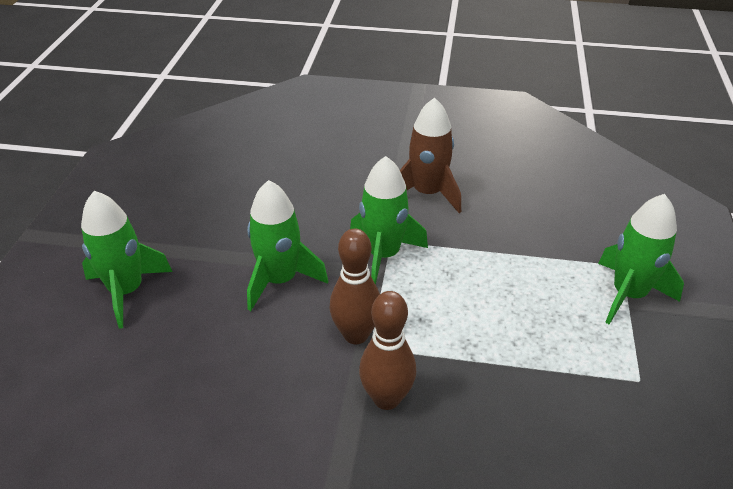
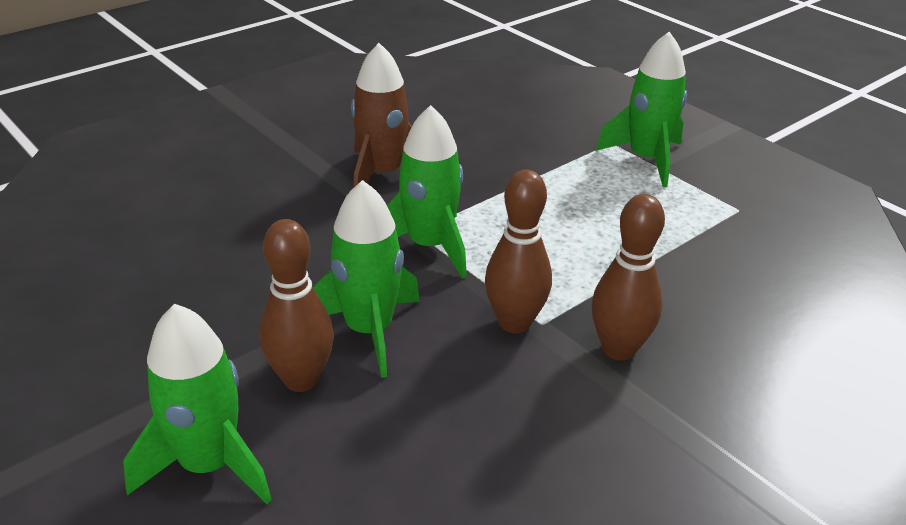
camera: 50 degrees left, 5 degrees down
(215, 281) = (301, 379): none -> brown bowling pin

